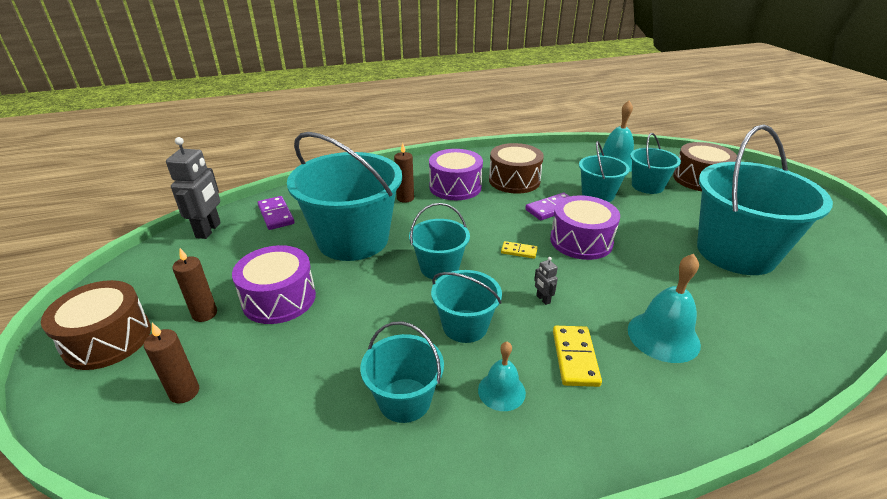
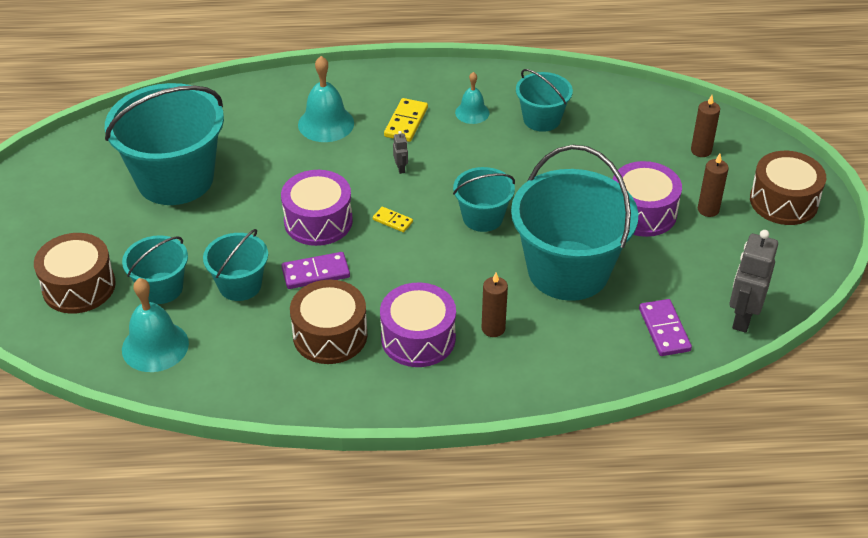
camera: 165 degrees left, 10 degrees up
(465, 326) = (480, 159): turquoise bucket -> none

